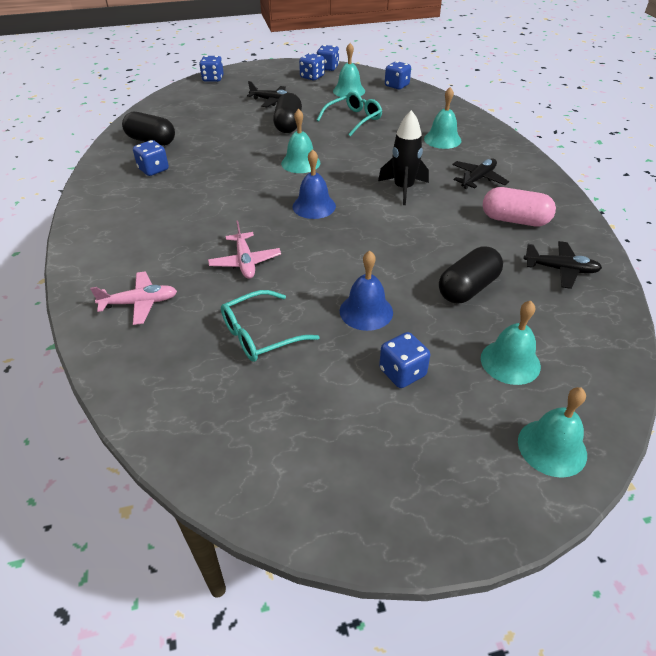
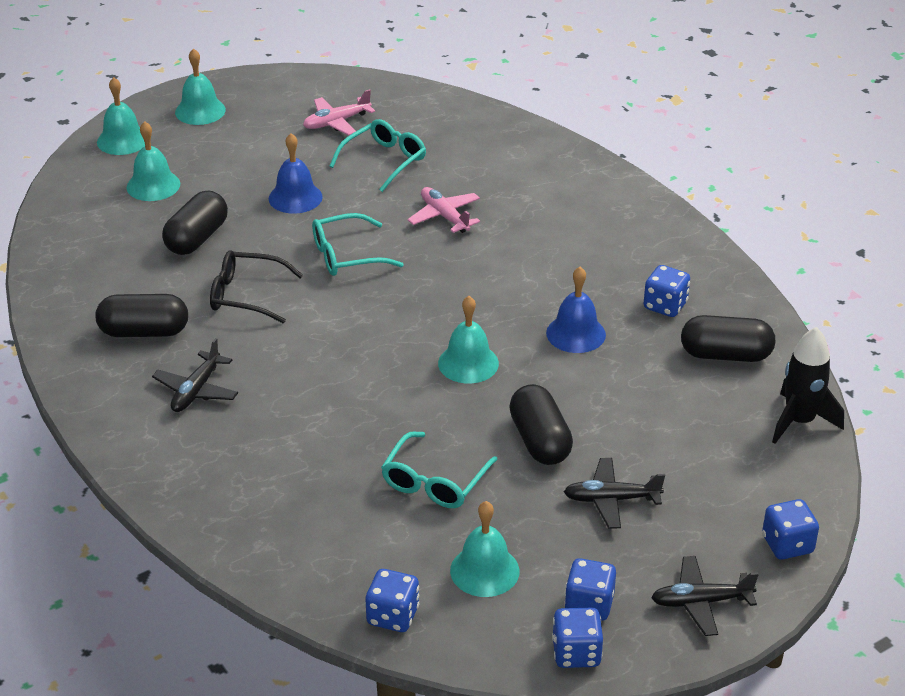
camera: 160 degrees right, 5 degrees down
(140, 303) = (516, 161): pink plane -> pink plane (336, 122)
(314, 206) = (408, 297): blue bell -> blue bell (576, 333)
(344, 245) = (346, 255): none -> turquoise glasses
(402, 372) = (247, 160): blue dice -> none
(403, 189) = (300, 349): black rocket -> black rocket (799, 421)
(433, 231) = (246, 295): none -> black glasses
(442, 139) = (264, 465): turquoise bell -> turquoise bell (200, 111)
(514, 220) = (144, 332): pink capsule -> black capsule
(561, 269) = (94, 278): black plane -> black plane (700, 602)

